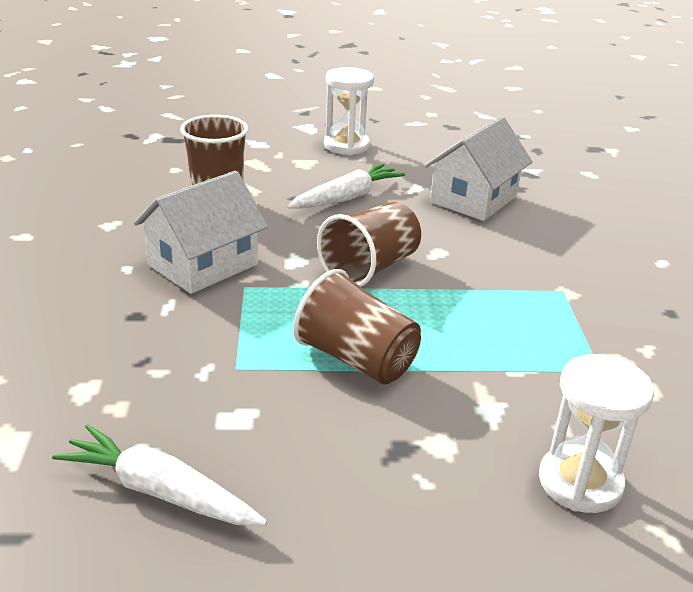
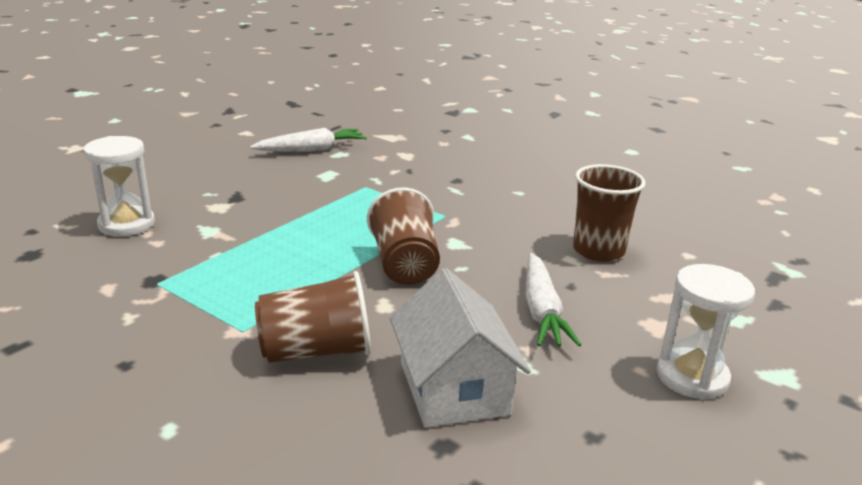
camera: 130 degrees right, 5 degrees down
(203, 265) = (493, 213): white house -> none
(356, 359) = (316, 216): brown cup -> brown cup (316, 351)

